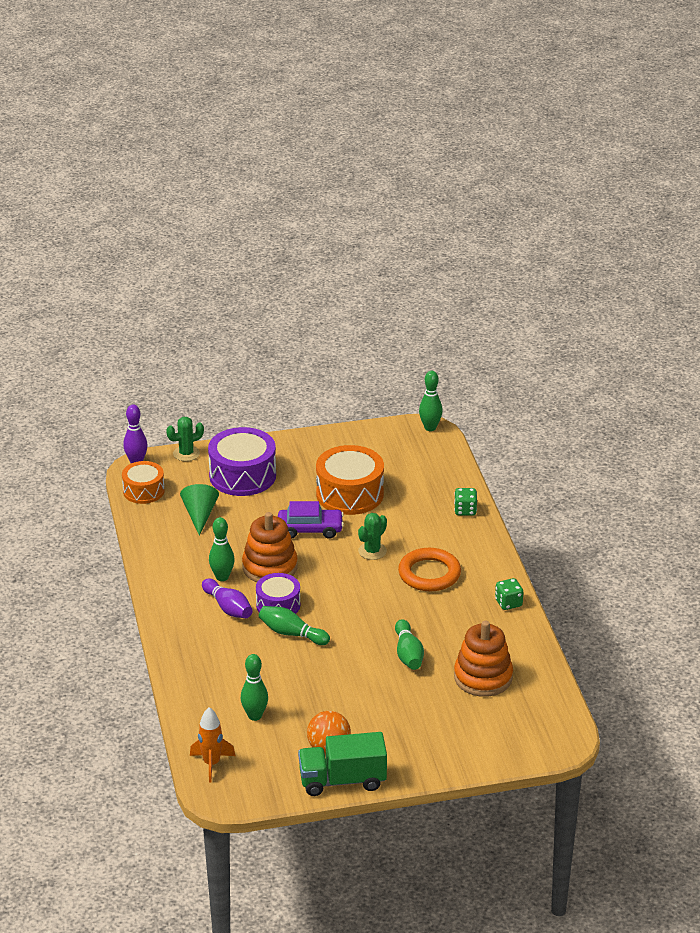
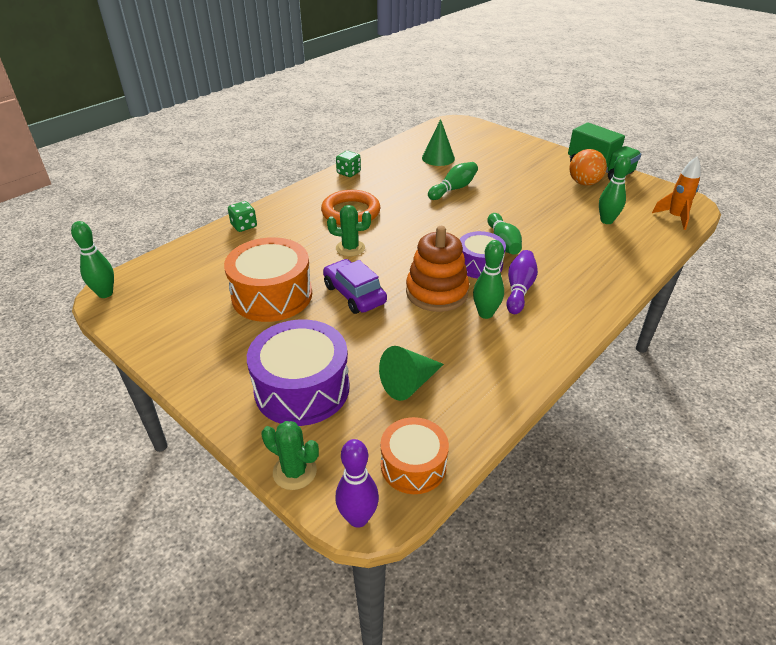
camera: 125 degrees left, 5 degrees up
(483, 677) = (438, 158): orange stacking toy -> green cone

